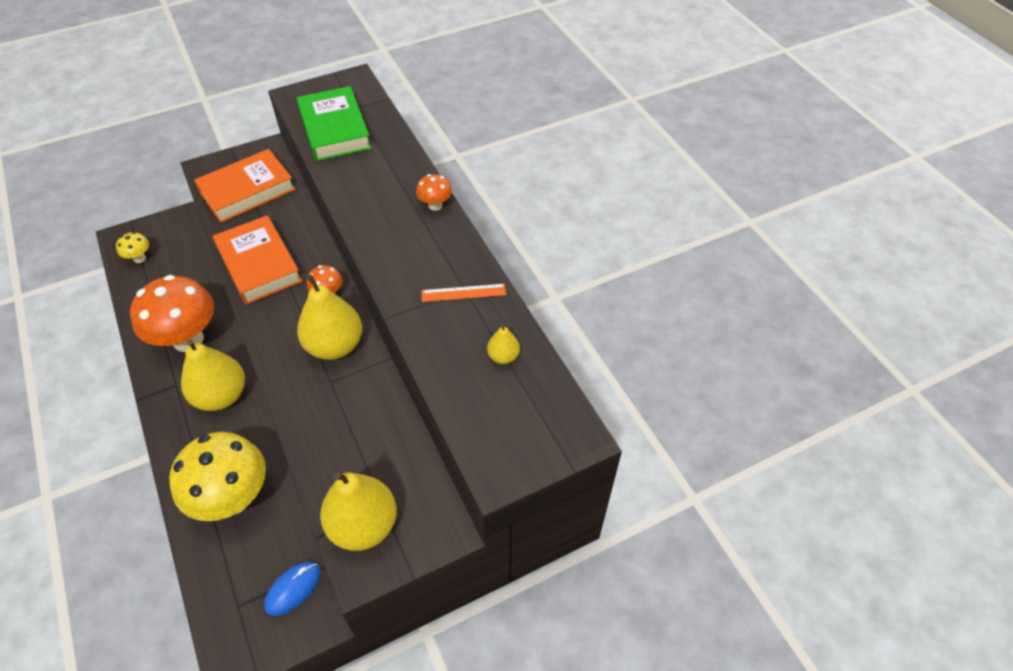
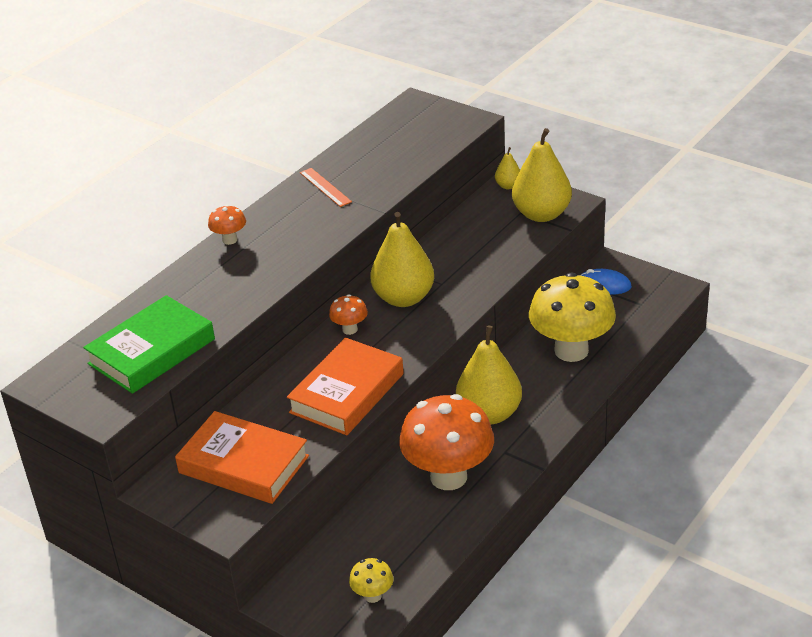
camera: 115 degrees left, 15 degrees down
(503, 356) = (373, 149): yellow pear -> yellow pear (508, 186)

